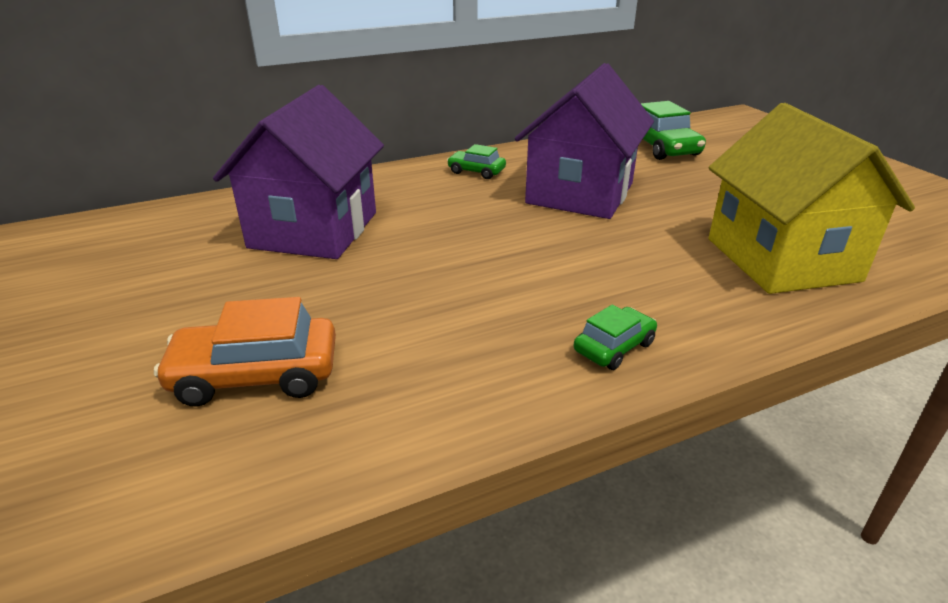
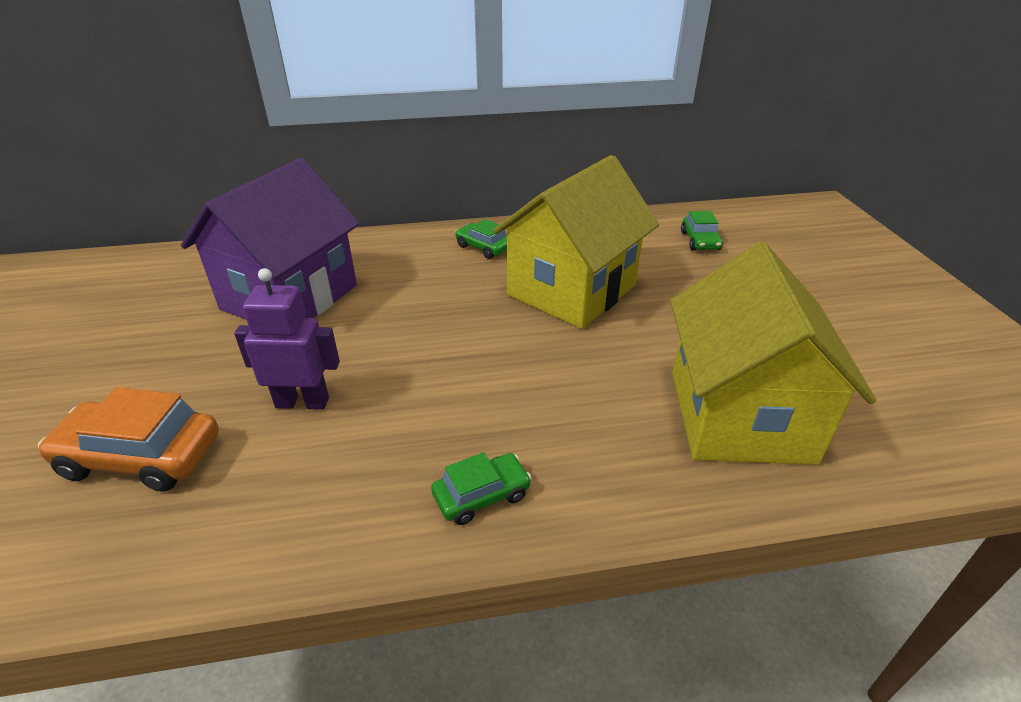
camera: 15 degrees right, 5 degrees up
(392, 307) = (302, 402): none -> purple robot
(580, 193) = (572, 290): purple house -> yellow house
(662, 148) = (700, 241): green car -> green car, size x0.58

